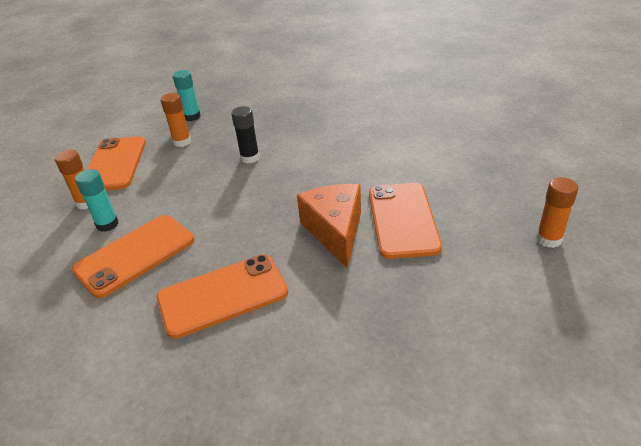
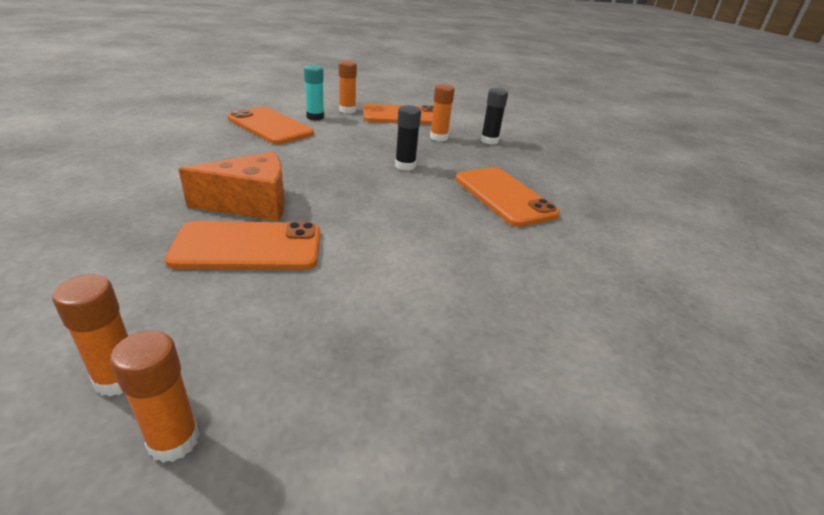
camera: 80 degrees right, 5 degrees down
(192, 117) = (489, 141): turquoise glue stick -> black glue stick
(222, 295) = (196, 154): orange phone -> orange phone (504, 196)
(573, 209) = (174, 441): none -> orange glue stick

